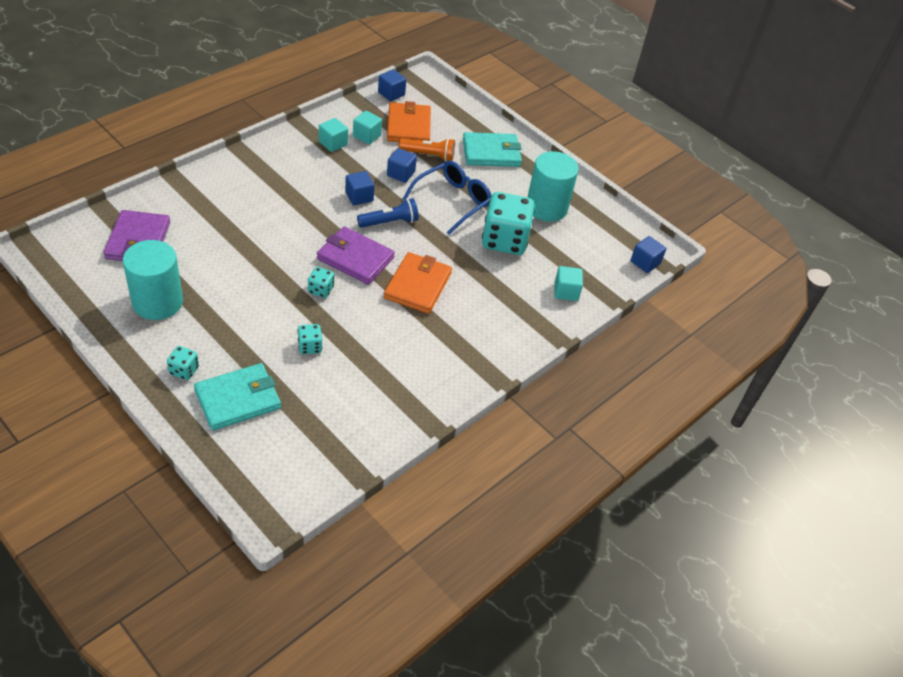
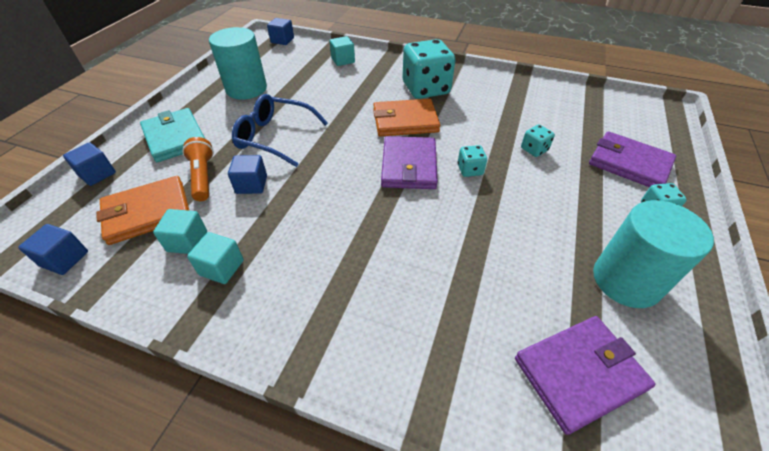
camera: 110 degrees left, 0 degrees up
(238, 399) = (629, 163): turquoise wallet -> purple wallet
(359, 197) = (315, 200): blue cube -> blue cube (97, 174)
(389, 222) = (338, 164): blue flashlight -> none
(504, 240) = (308, 97): turquoise dice -> turquoise dice (426, 89)

